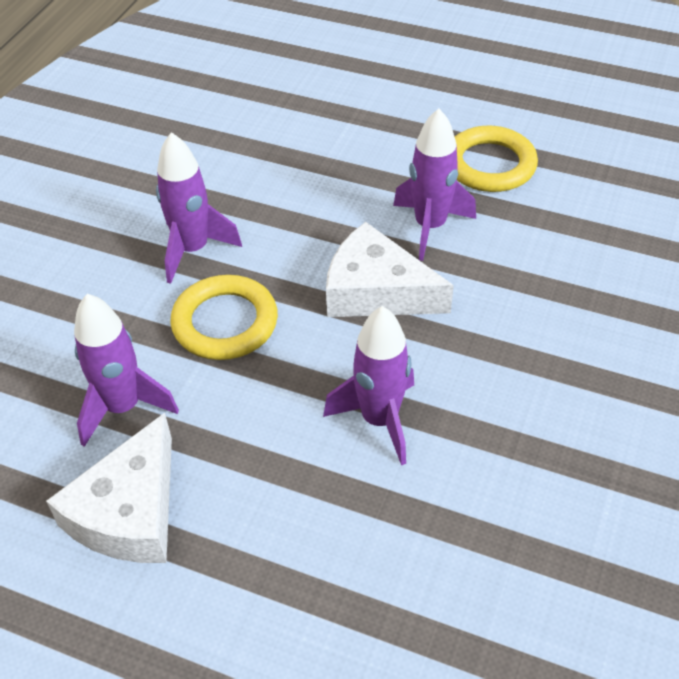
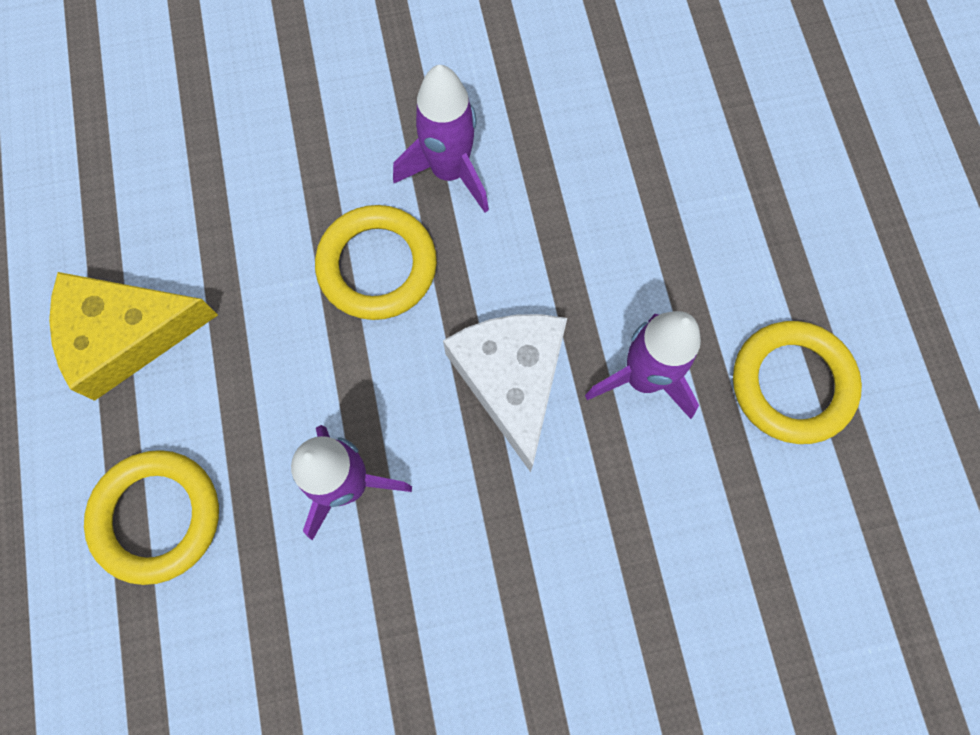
camera: 55 degrees right, 25 degrees up
(123, 407) = (226, 250): purple rocket -> none
(130, 511) = (126, 335): white cheese -> yellow cheese
(306, 563) = (157, 517): none -> yellow ring

